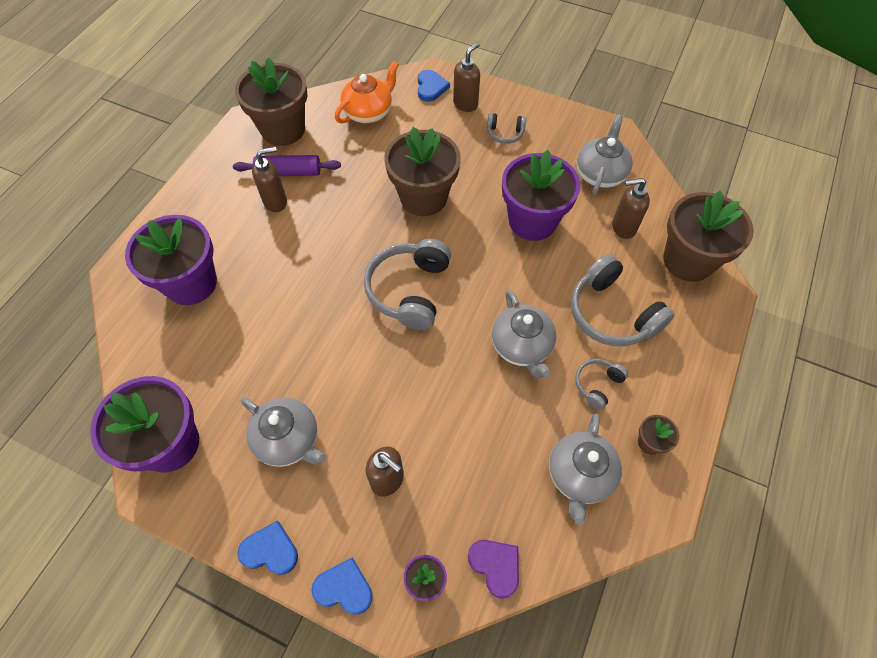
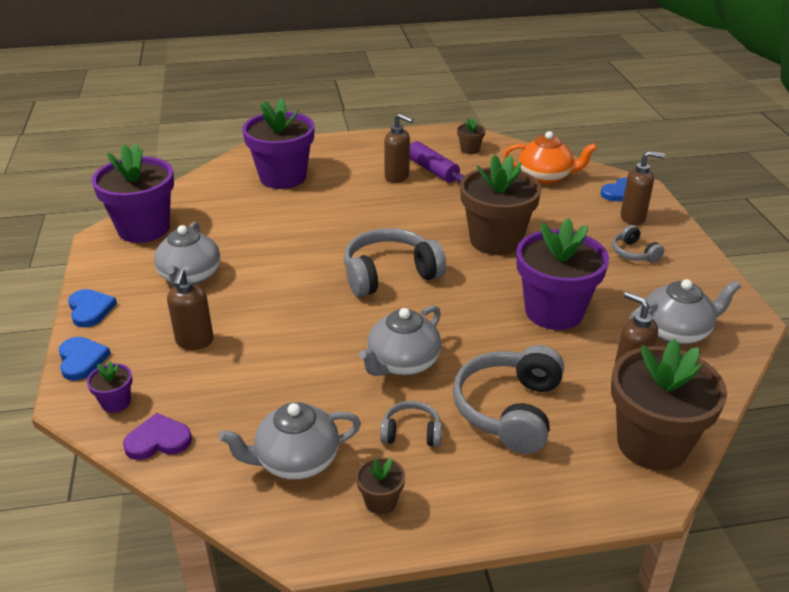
camera: 55 degrees right, 25 degrees down
(283, 129) = (470, 149): brown flower pot -> brown flower pot, size x0.43
(495, 566) = (158, 440): purple heart -> purple heart turned 120 degrees counterclockwise

